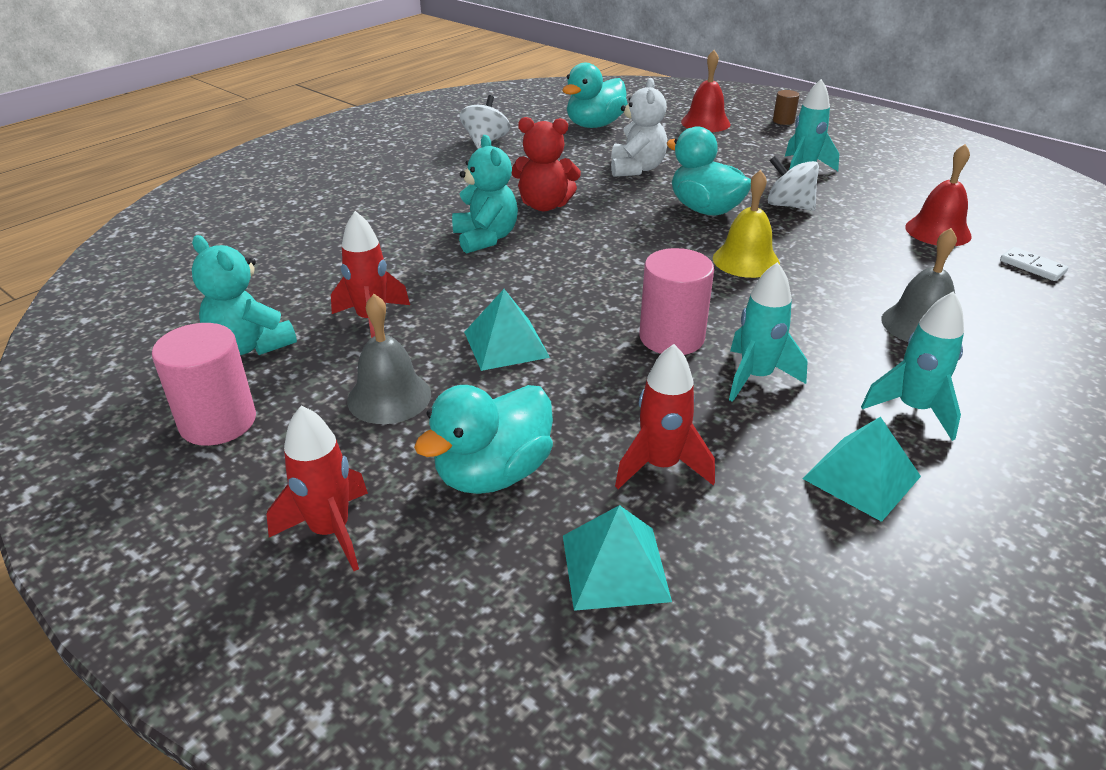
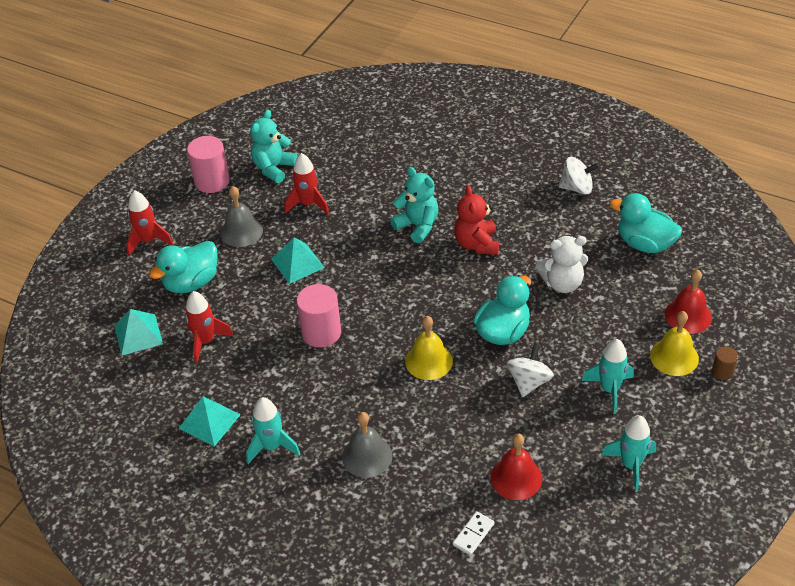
camera: 80 degrees right, 10 degrees up
(485, 238) = (417, 226): turquoise teddy bear -> turquoise teddy bear turned 105 degrees counterclockwise
(493, 473) = (191, 282): turquoise duck -> turquoise duck turned 75 degrees counterclockwise
(756, 377) = (289, 374): turquoise rocket -> turquoise rocket (631, 465)
(761, 136) = (674, 357): none -> yellow bell

